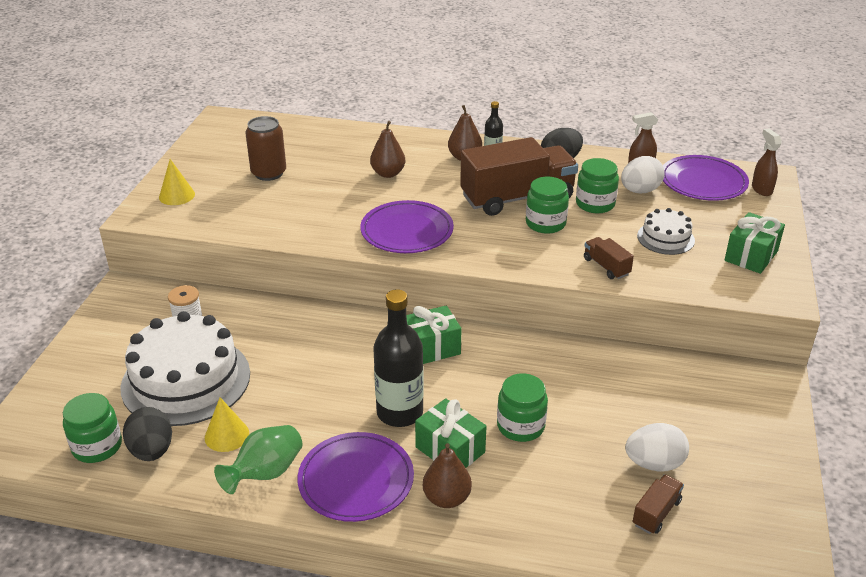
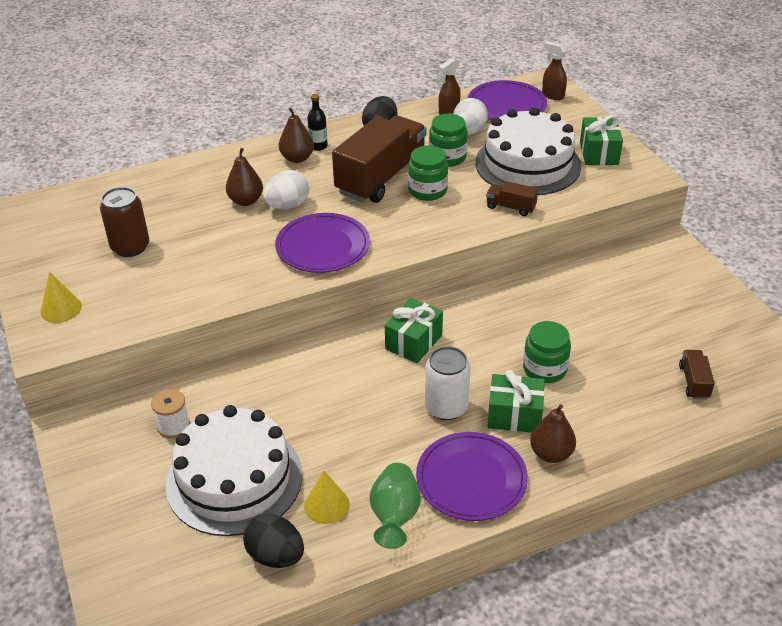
camera: 35 degrees left, 5 degrees up
(97, 446) = (220, 582): green jar -> none
(400, 412) = (446, 407): black bottle -> white can
(654, 463) = (658, 347): white egg -> white egg (287, 206)
(665, 238) = (527, 164): white cake -> white cake, size x2.03

